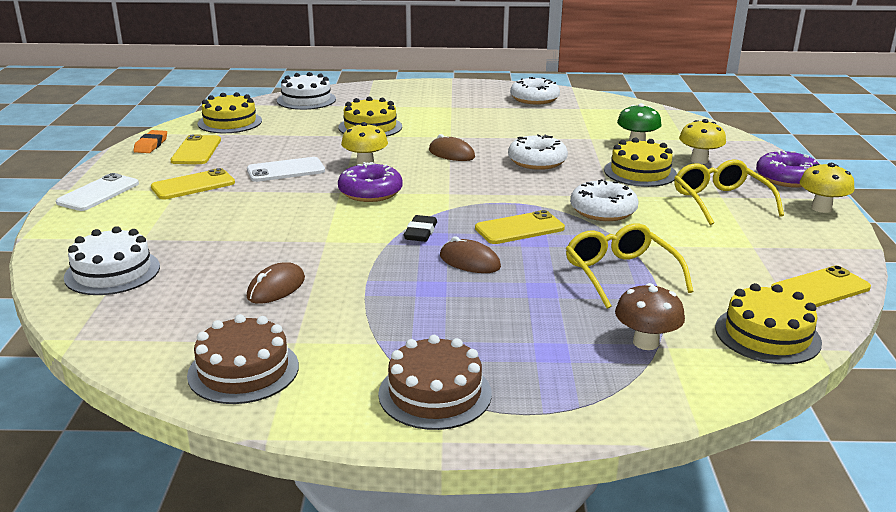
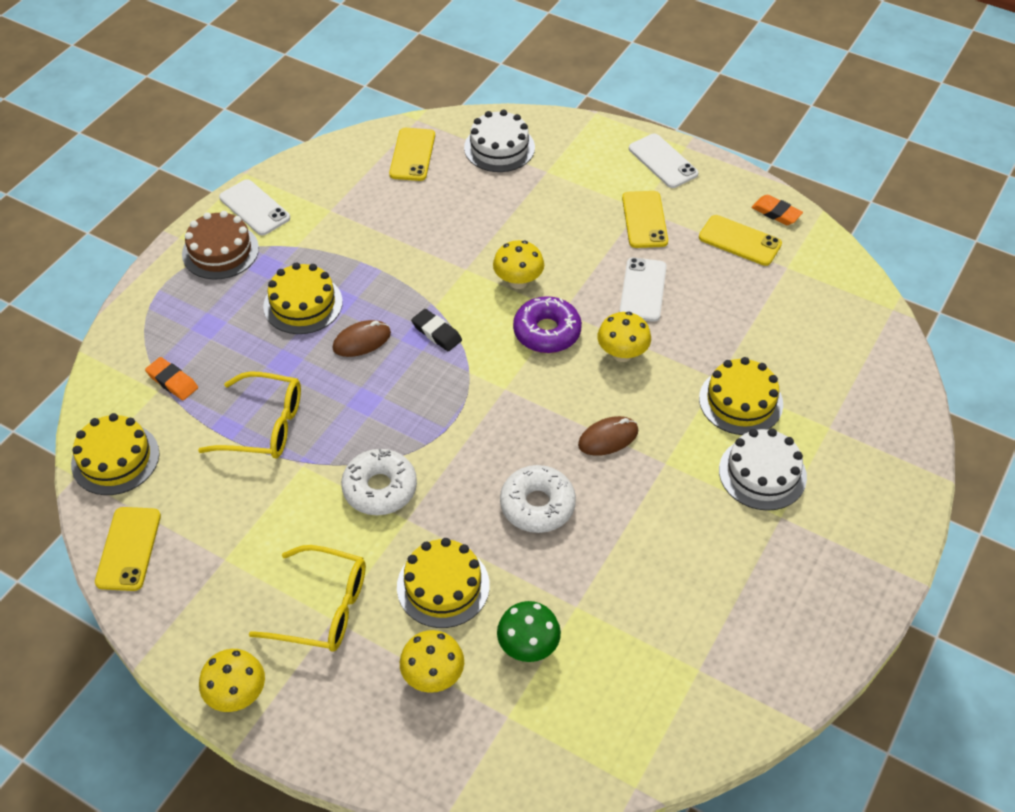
camera: 120 degrees right, 25 degrees up
(230, 122) = (823, 286): yellow cake -> yellow cake (303, 304)
(243, 370) = (318, 180): brown cake -> none
(276, 288) = (409, 220): brown mouse -> none
(306, 100) = (881, 377): white cake -> white cake (762, 473)
(320, 215) = (518, 281): none -> yellow mushroom
(334, 399) = (254, 208): none -> white phone
(519, 228) = (393, 403): yellow phone -> yellow phone (412, 155)
(534, 99) = (768, 635): white donut -> none
(646, 342) = (172, 381): brown mushroom -> orange eraser
(786, 178) = (323, 730): purple donut -> none

